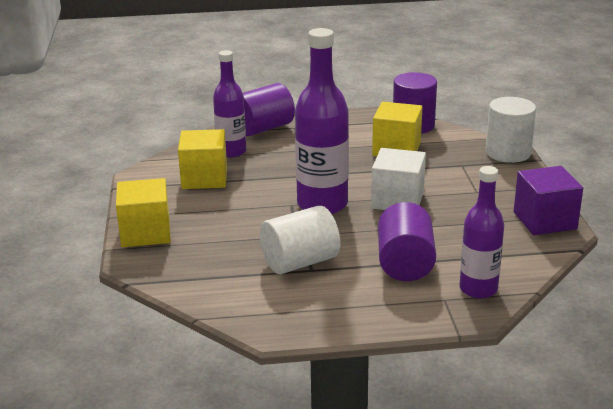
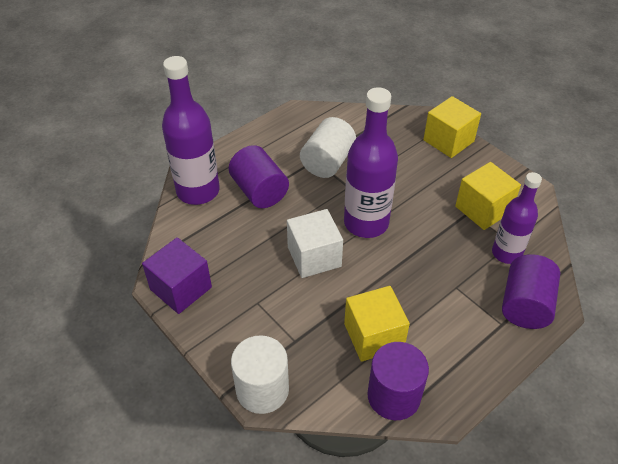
camera: 145 degrees right, 20 degrees up
(478, 289) = (198, 191): purple bottle -> purple bottle, size x1.55

